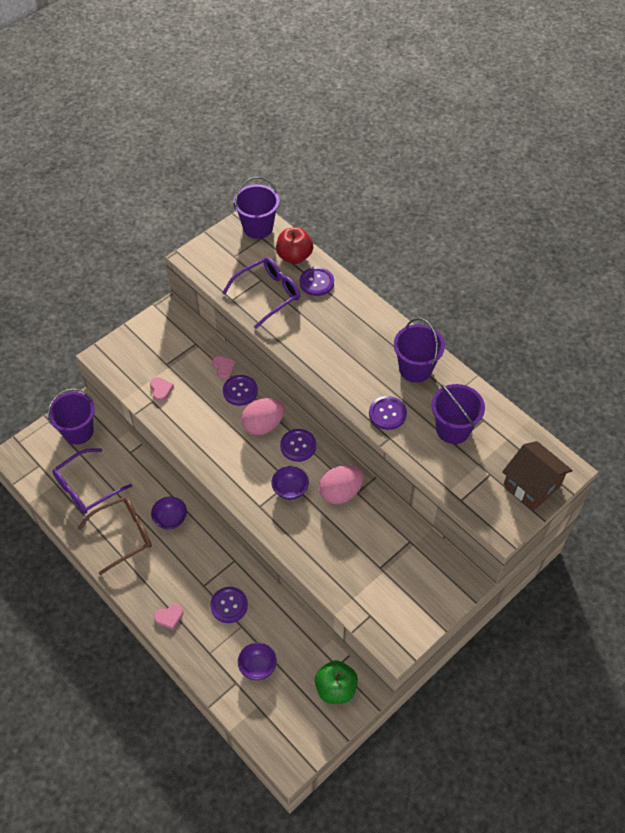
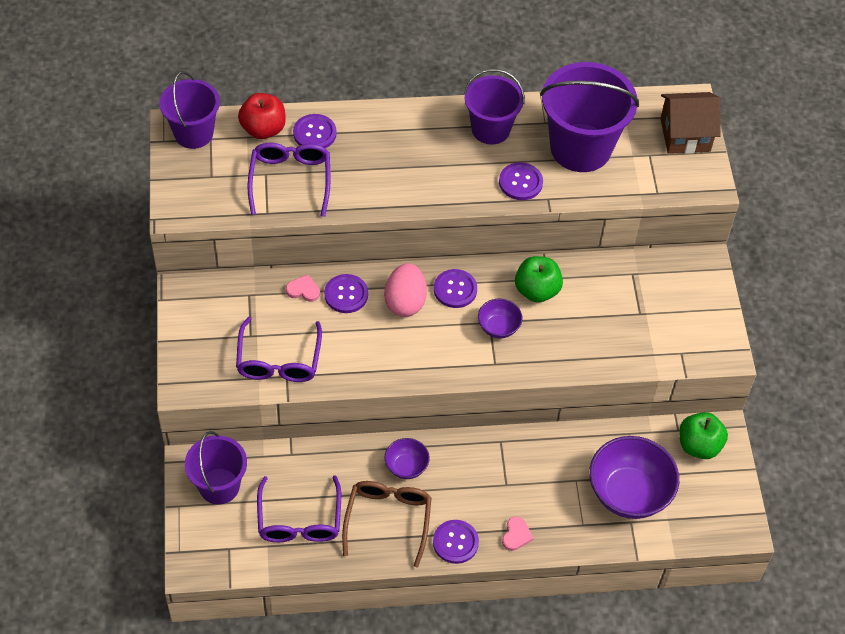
camera: 55 degrees left, 0 degrees up
(161, 389) = (279, 360): pink heart -> purple glasses
(229, 605) = (545, 476): purple button -> purple button (455, 542)
(257, 666) = (628, 493): purple bowl -> purple bowl, size x1.98
(341, 492) = (537, 290): pink egg -> green apple
(453, 429) = (580, 148): purple bucket -> purple bucket, size x1.58

